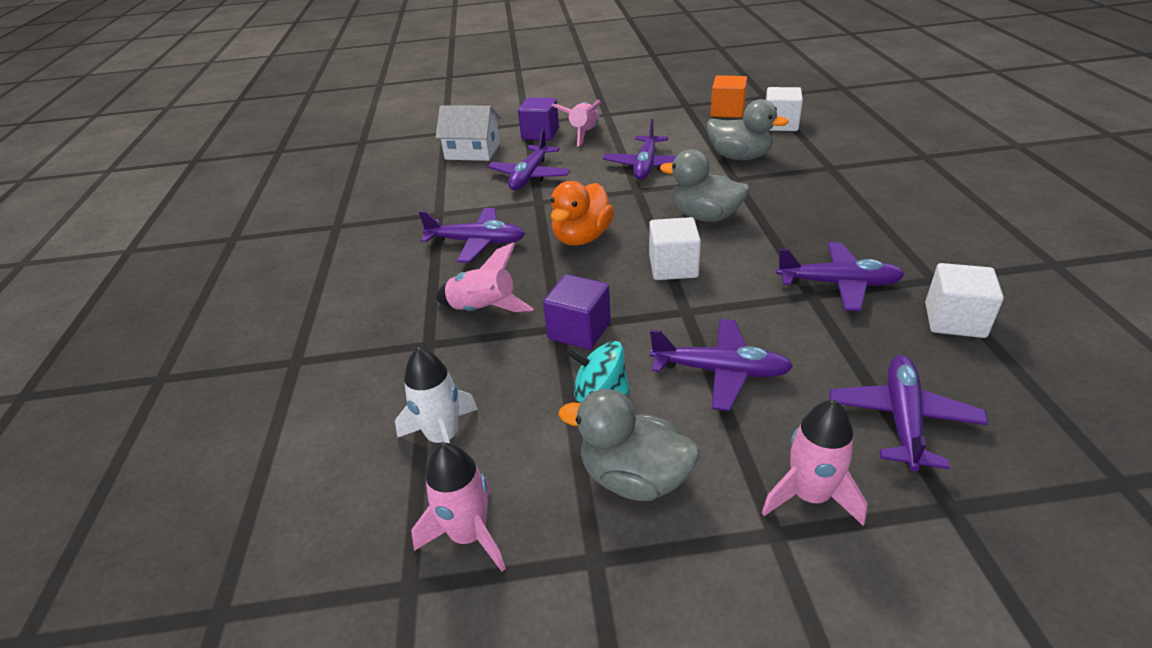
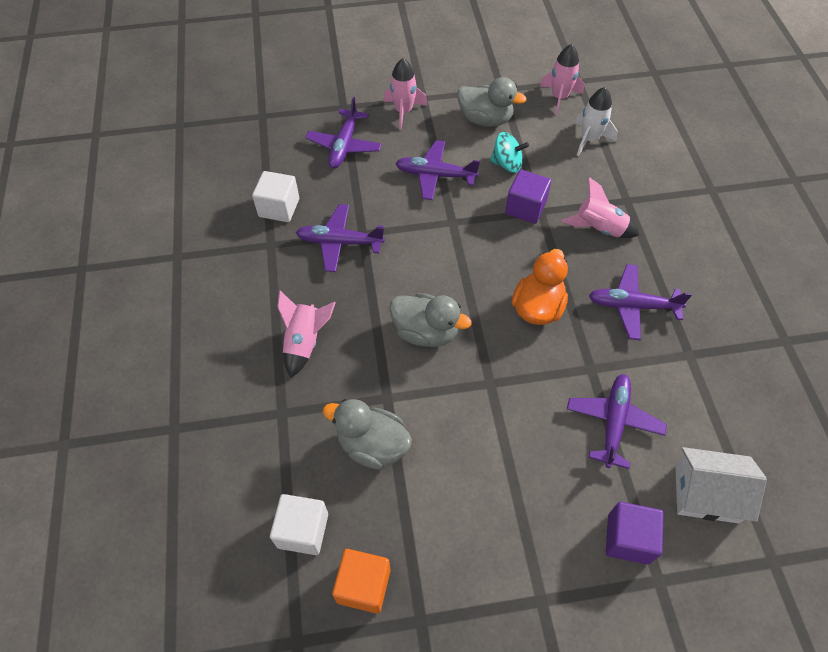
camera: 175 degrees right, 20 degrees up
(584, 134) = (566, 530): pink rocket -> pink rocket (305, 342)
(646, 166) = (481, 434): purple plane -> none
(673, 267) = (459, 266): white cube -> none

